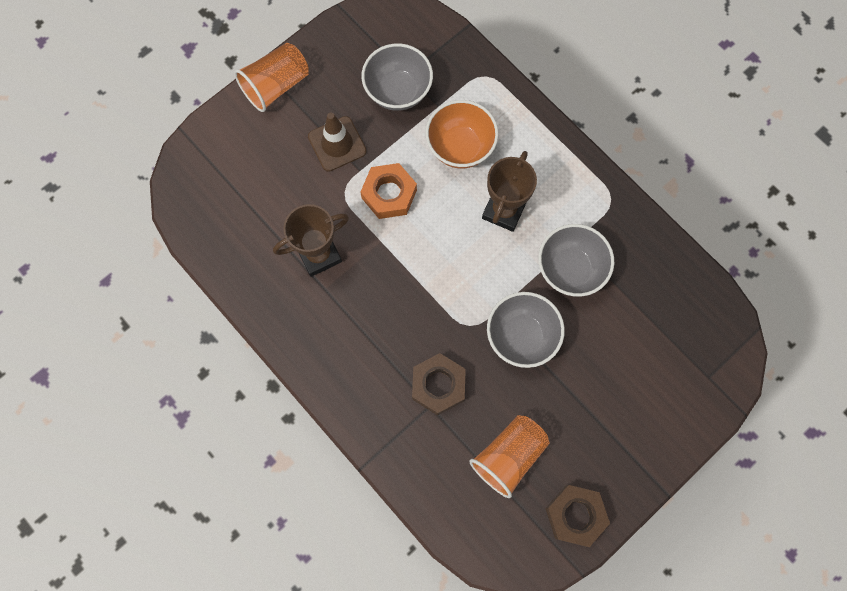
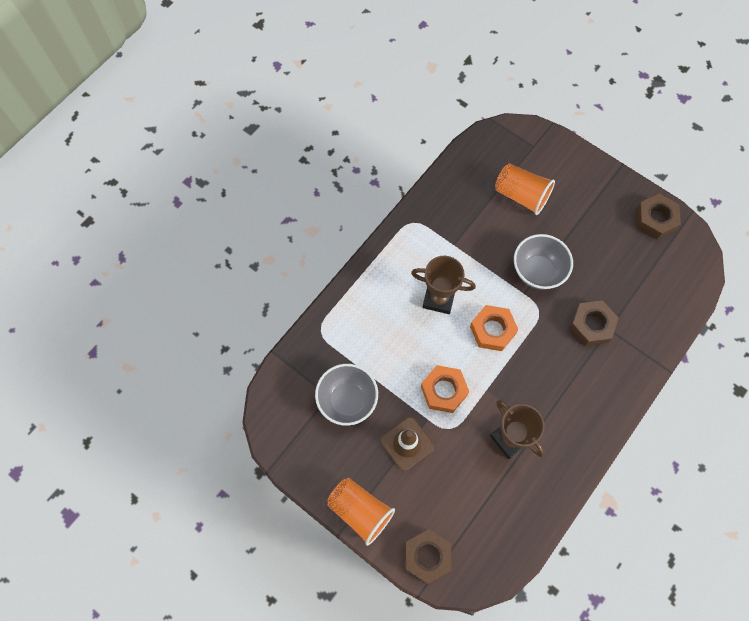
camera: 100 degrees left, 5 degrees down
(214, 143) = (427, 556): none -> brown nut
(452, 264) = (492, 330): none -> orange nut
(460, 147) = (390, 340): orange bowl -> none
(508, 456) = (629, 268): orange cup -> orange cup (521, 195)
(570, 269) = (476, 244): grey bowl -> none

